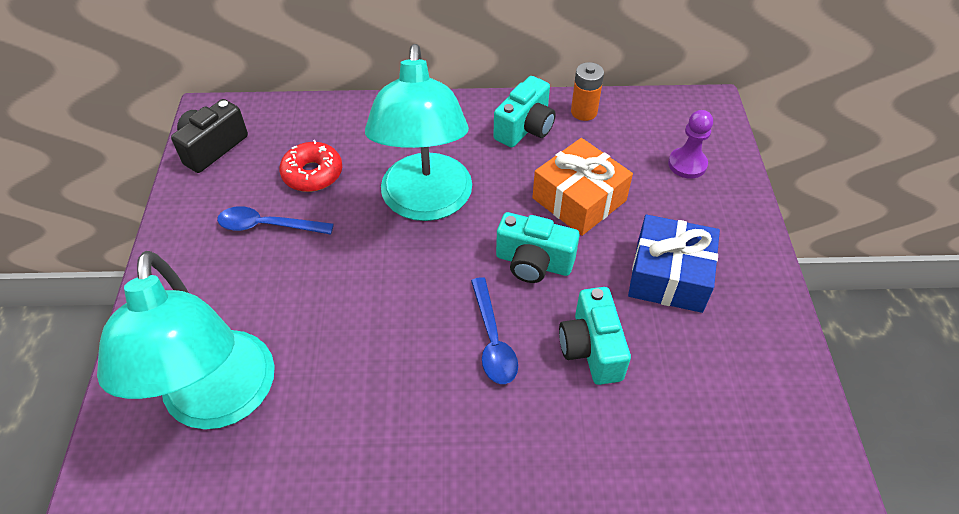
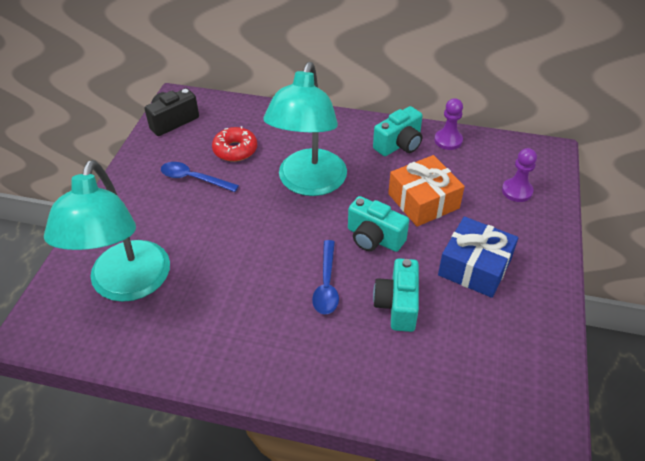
camera: 15 degrees right, 5 degrees down
(584, 112) = (448, 140): orange battery -> purple pawn

